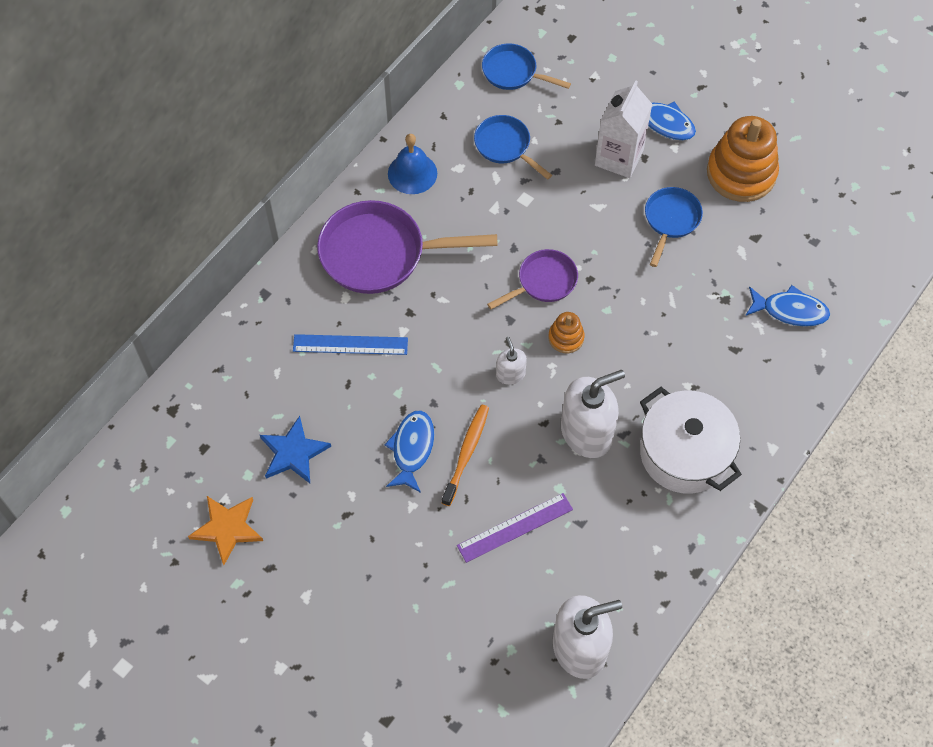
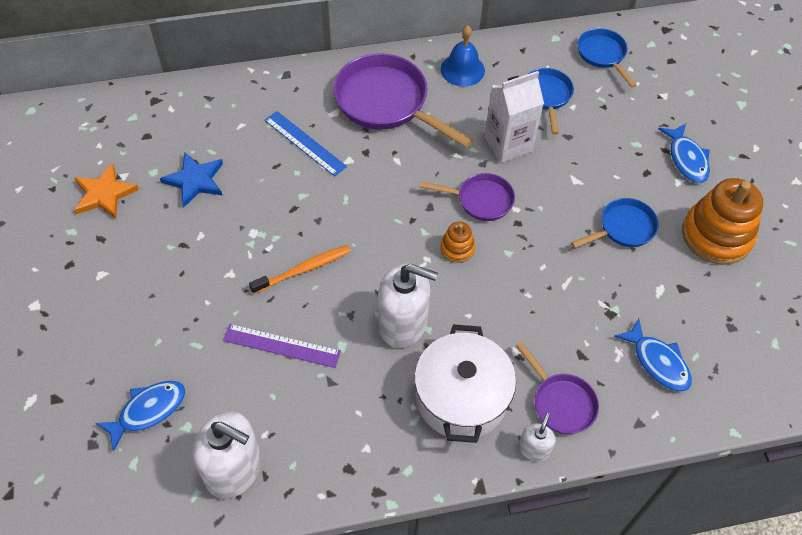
camera: 40 degrees right, 5 degrees down
(412, 449) = (271, 238): blue fish -> blue fish (148, 411)
(510, 374) = (391, 242): white soap dispenser -> white soap dispenser (534, 449)
(619, 157) = (626, 159): white carton -> white carton (508, 144)
(755, 398) = (561, 403): none -> purple pan

